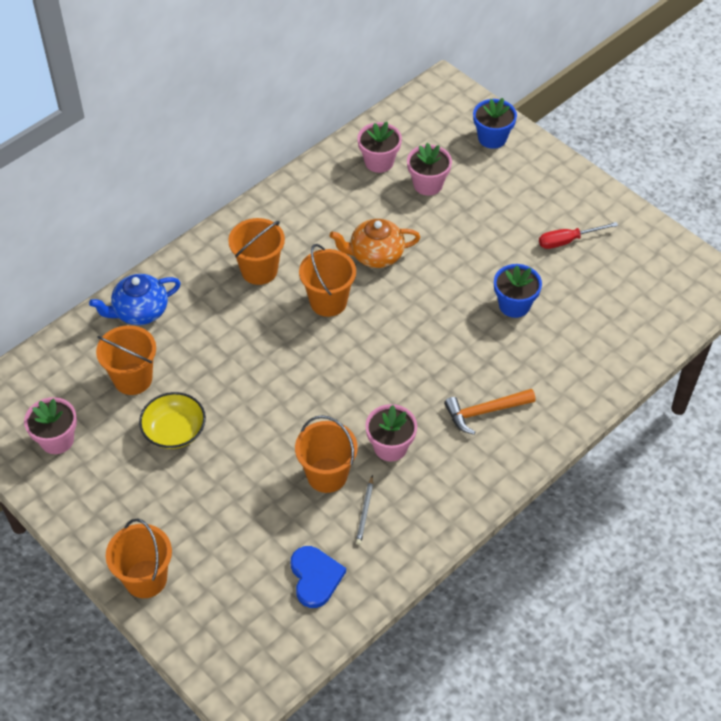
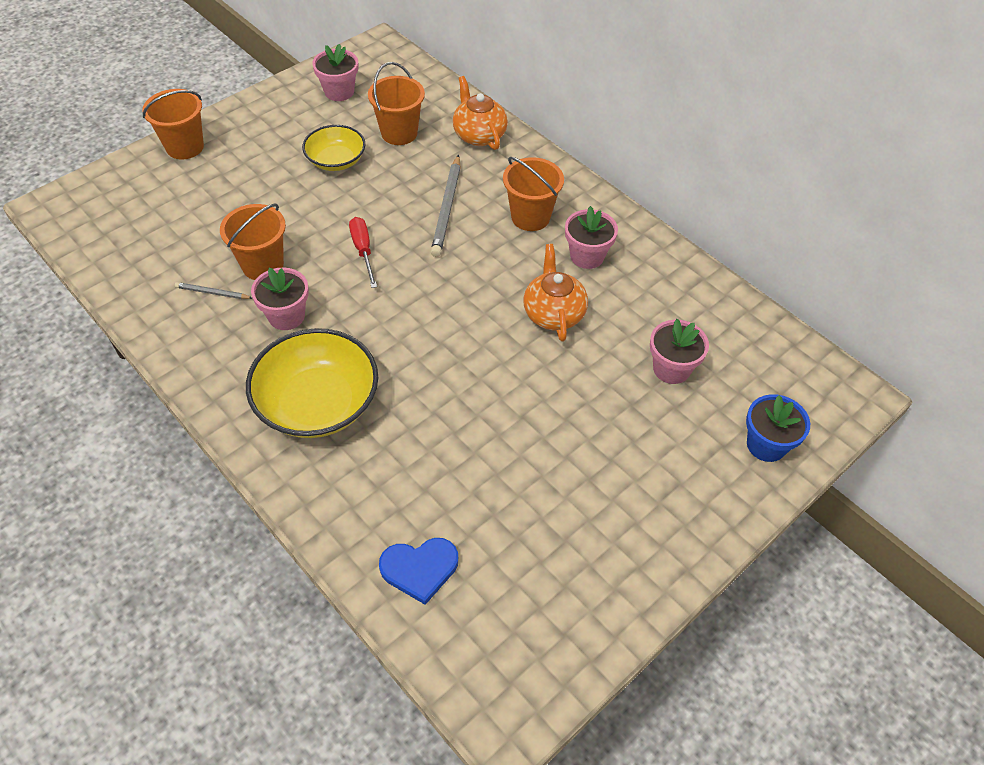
camera: 90 degrees right, 0 degrees up
(140, 311) = (479, 135): blue teapot -> orange teapot
(247, 333) = (447, 208): none -> grey pencil
(315, 577) = (150, 254): blue heart -> blue heart (419, 569)
(328, 302) = (485, 271): orange bucket -> none
(379, 162) = (704, 322): pink flower pot -> pink flower pot (587, 256)
(485, 411) = (317, 403): orange hammer -> yellow bowl
(514, 305) = (473, 445): blue flower pot -> none
(568, 241) = (583, 518): red screwdriver -> red screwdriver (363, 251)

